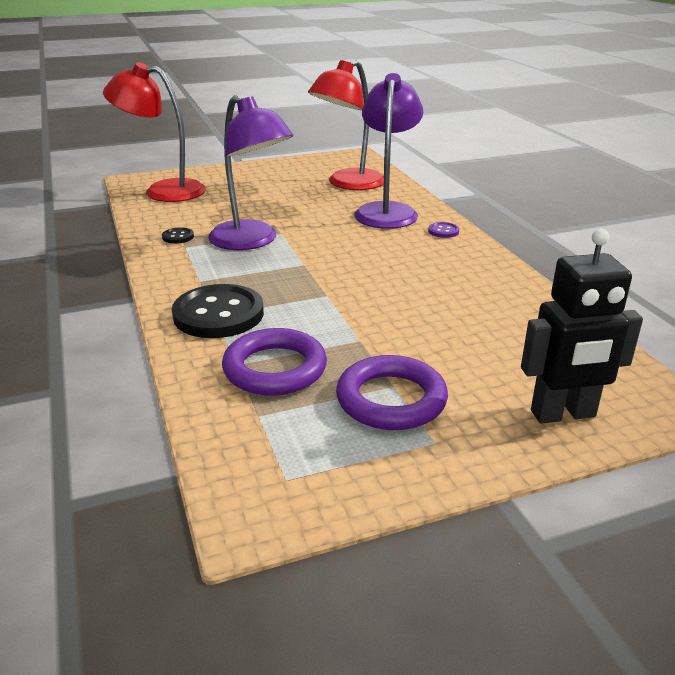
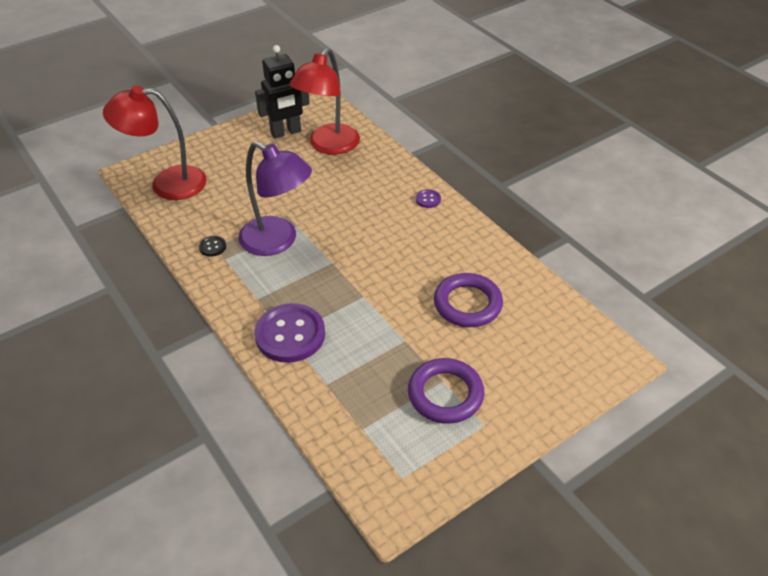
camera: 15 degrees left, 15 degrees up
(218, 314) = (290, 335): black button -> purple button
(275, 369) = (356, 382): purple ring -> purple ring (467, 304)
(387, 211) = (374, 180): purple lamp -> none
(563, 414) = (557, 382): black robot -> black robot (286, 132)

